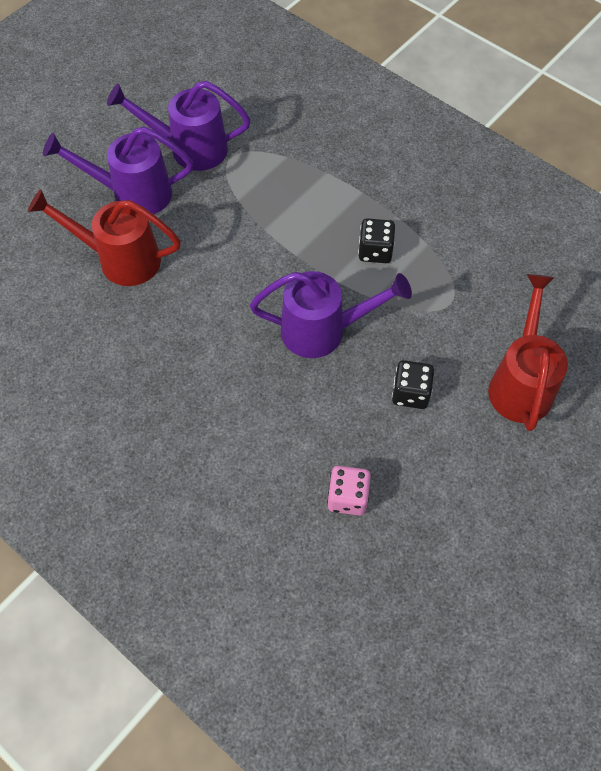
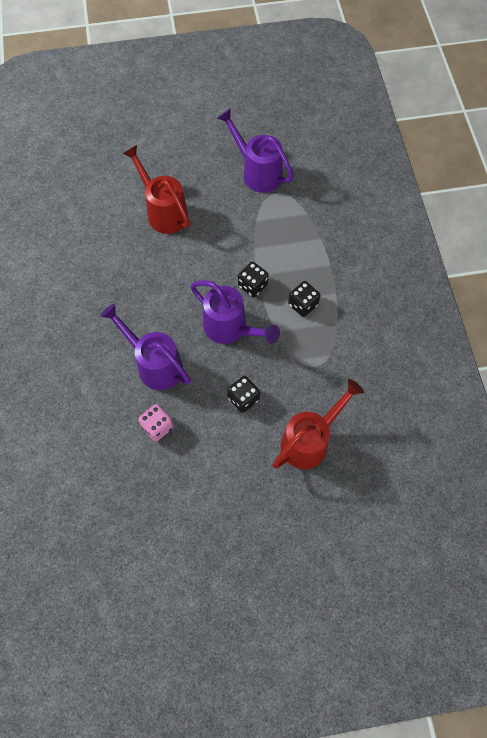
camera: 40 degrees right, 5 degrees up
(133, 194) = (203, 179): purple watering can -> purple watering can (155, 364)
(302, 269) = (252, 285): none -> black dice

